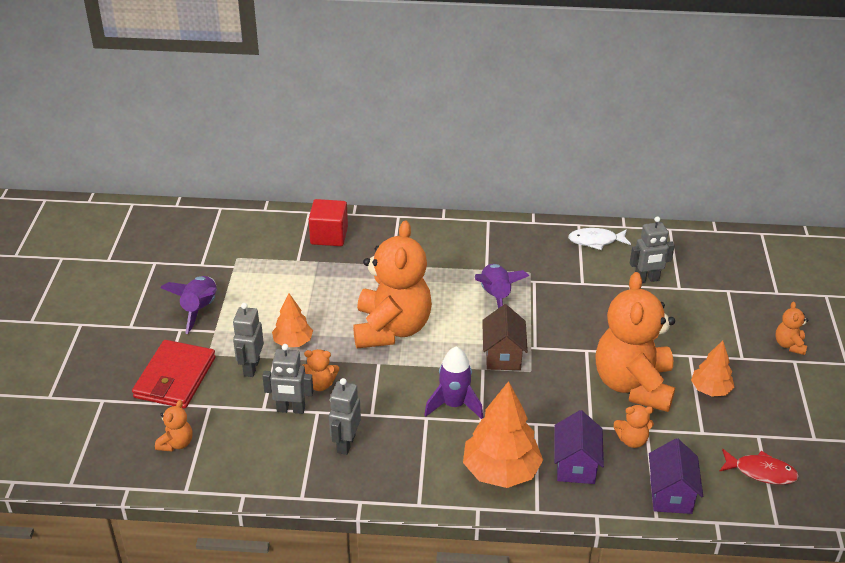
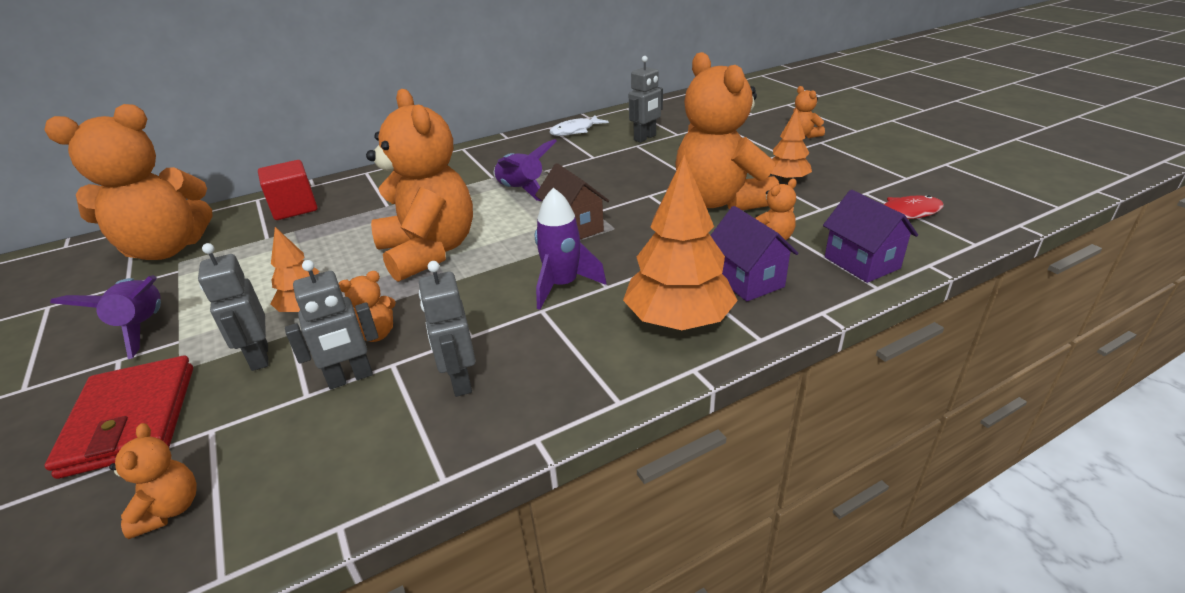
camera: 30 degrees left, 5 degrees down
(234, 241) = (167, 249): none -> orange teddy bear

